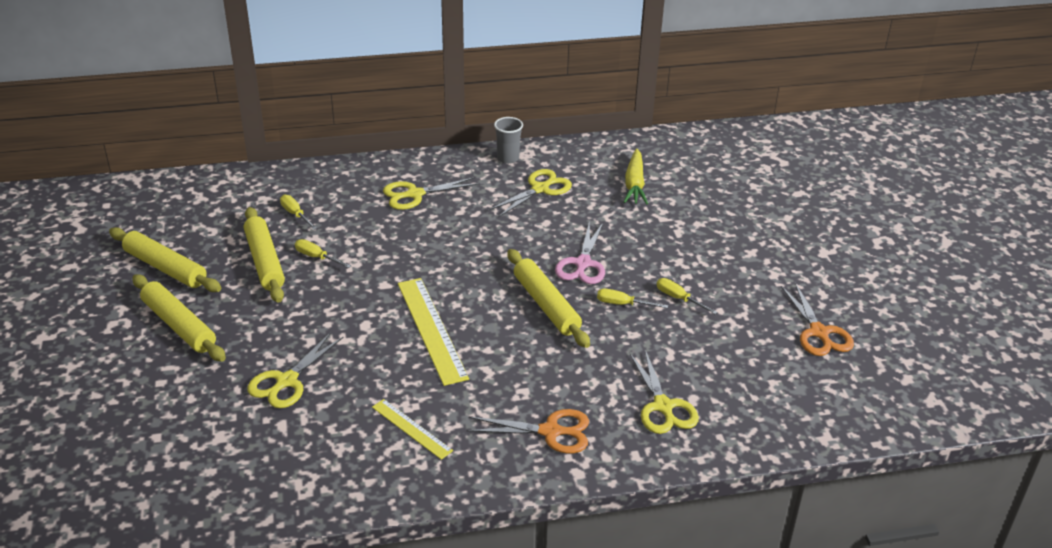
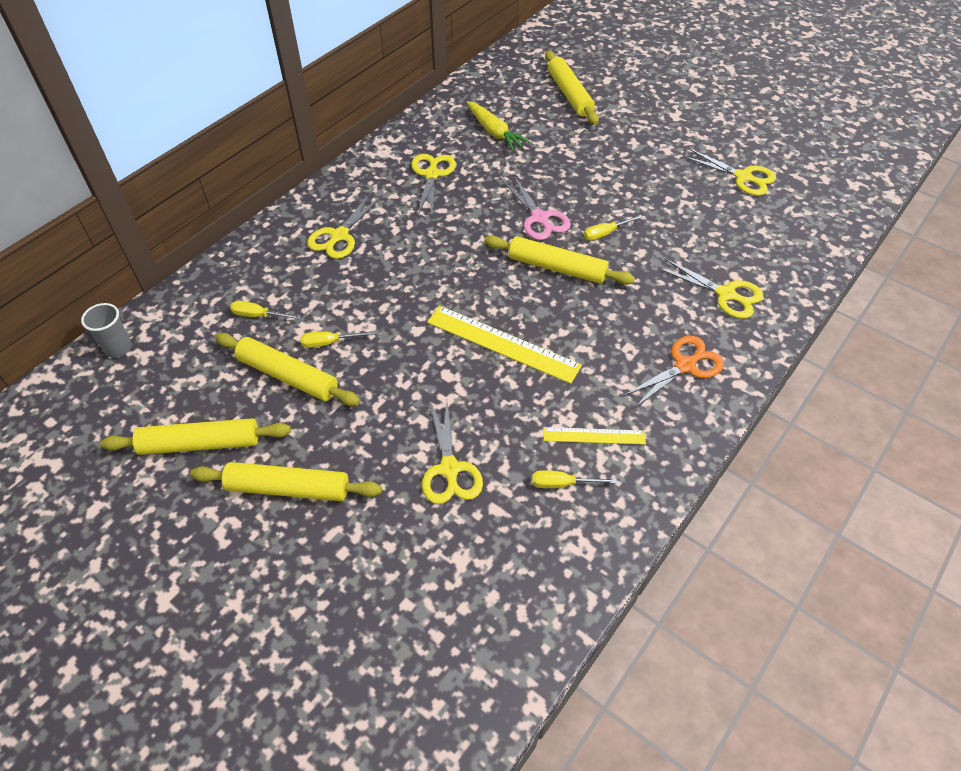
camera: 40 degrees left, 15 degrees up
(508, 158) = (374, 162): grey cup -> grey cup (118, 348)
(678, 298) = (634, 206): yellow screwdriver -> yellow screwdriver (562, 484)
(744, 187) = (569, 94): none -> yellow rolling pin
(819, 332) = (743, 177): orange scissors -> yellow scissors

